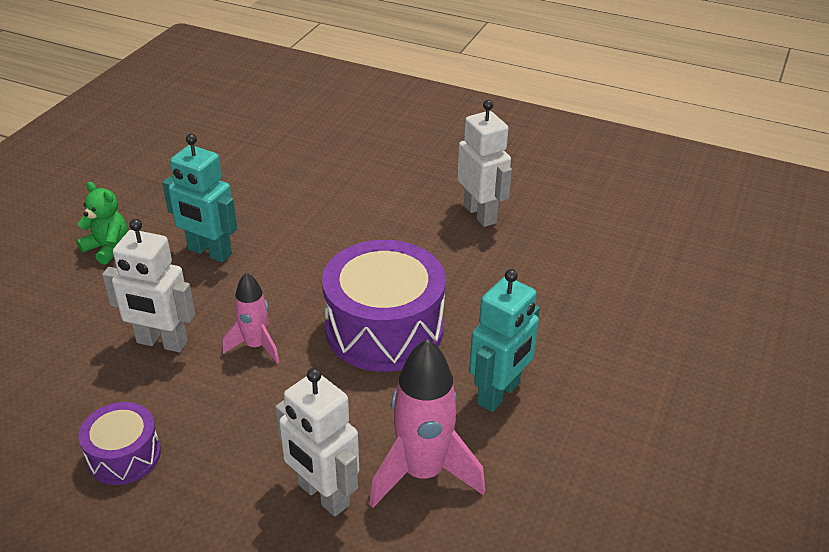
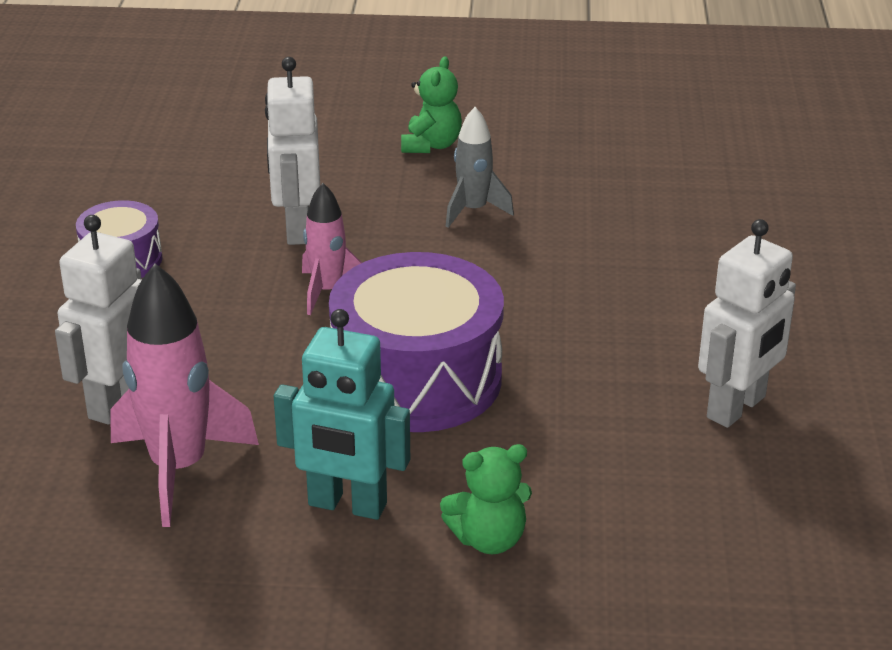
camera: 70 degrees right, 5 degrees down
(209, 252) = (473, 211): turquoise robot -> grey rocket
(555, 340) = (489, 539): none -> green teddy bear

